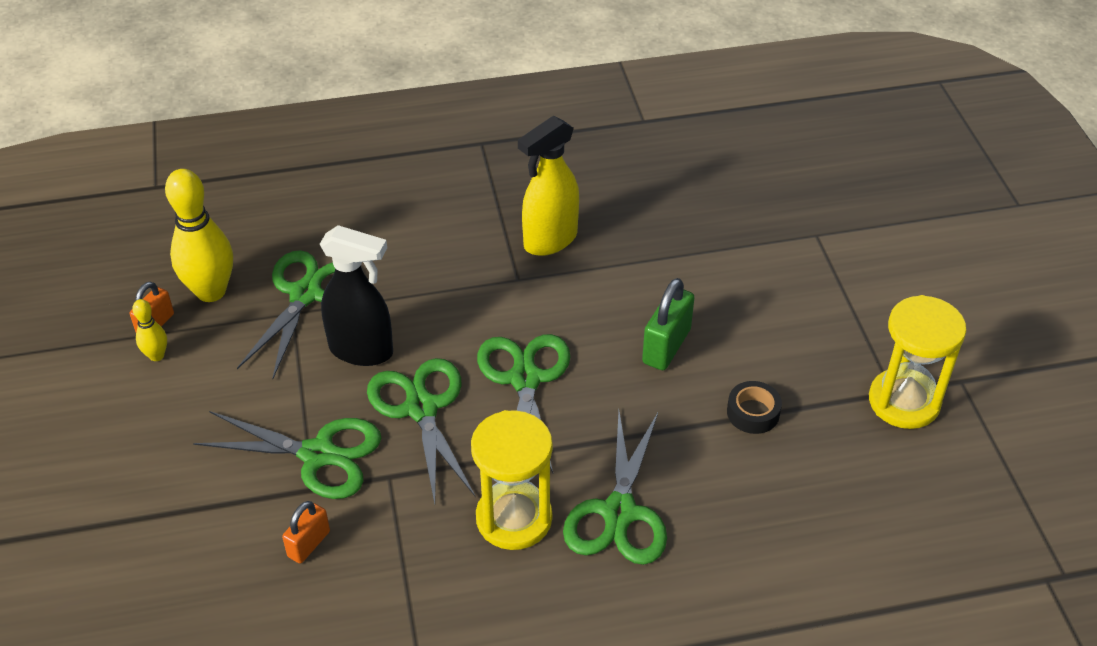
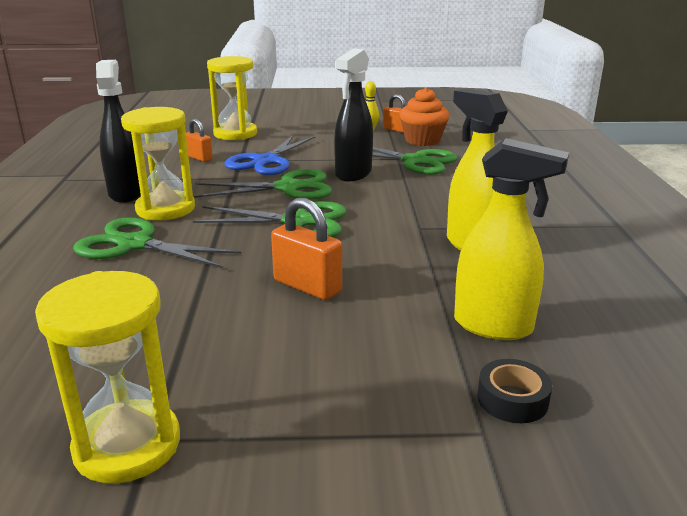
camera: 100 degrees right, 20 degrees down
(176, 530) = (235, 134): none -> yellow hourglass
(211, 291) = (422, 140): yellow bowling pin -> orange cupcake
(318, 454) = (266, 161): green scissors -> blue scissors
(468, 584) = (126, 193): none -> black spray bottle
(666, 346) = (307, 286): green padlock -> orange padlock
(693, 228) = (494, 326): none -> yellow spray bottle
(753, 412) = (191, 323): black tape -> black tape (512, 399)

